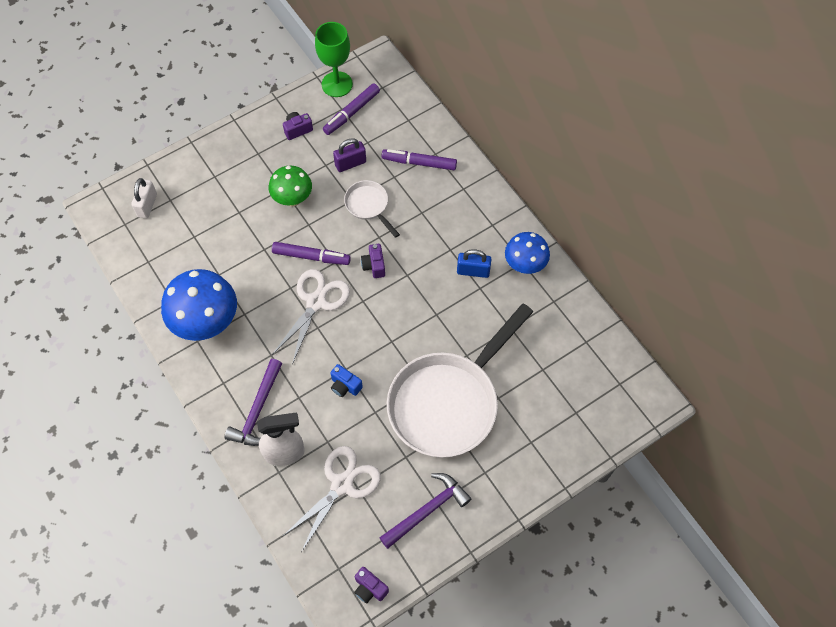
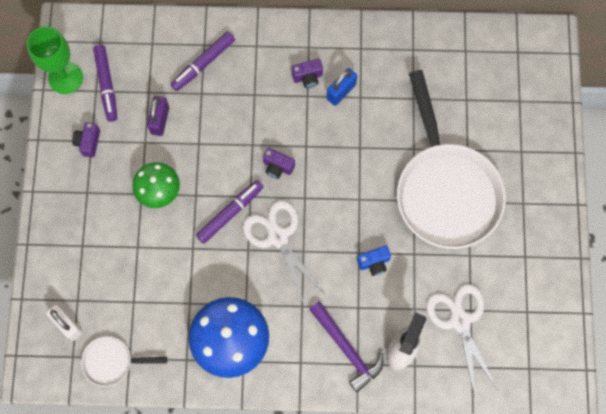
camera: 55 degrees left, 10 degrees up
(368, 206) = (215, 133): white pan -> white pan (112, 362)
(370, 588) = (561, 354): purple camera -> purple camera (308, 77)
(427, 510) = (526, 268): purple hammer -> none
(524, 265) = (365, 48): blue mushroom -> none

